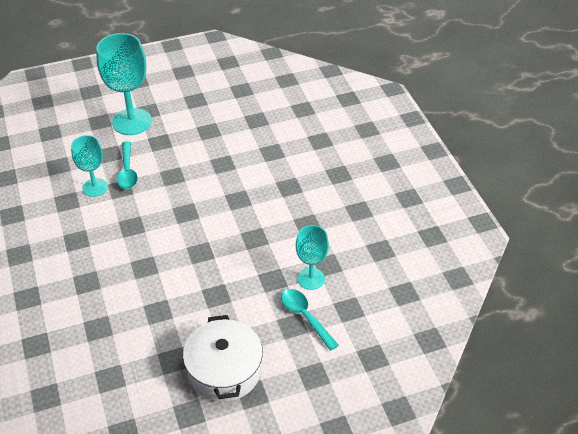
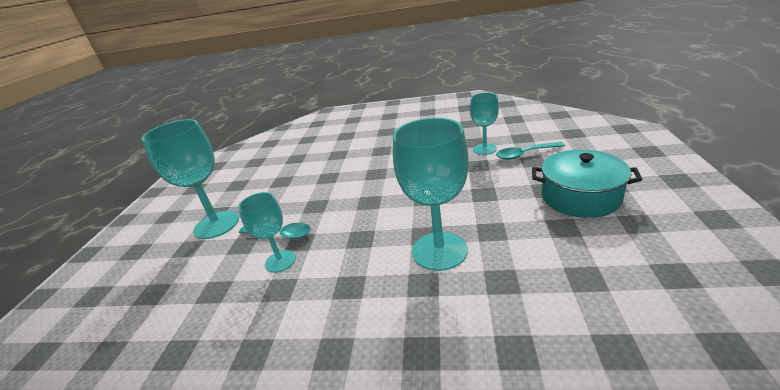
camera: 60 degrees left, 15 degrees down
(125, 282) = (439, 251): none -> turquoise goblet
(224, 370) = (580, 197): white pot -> turquoise pot

